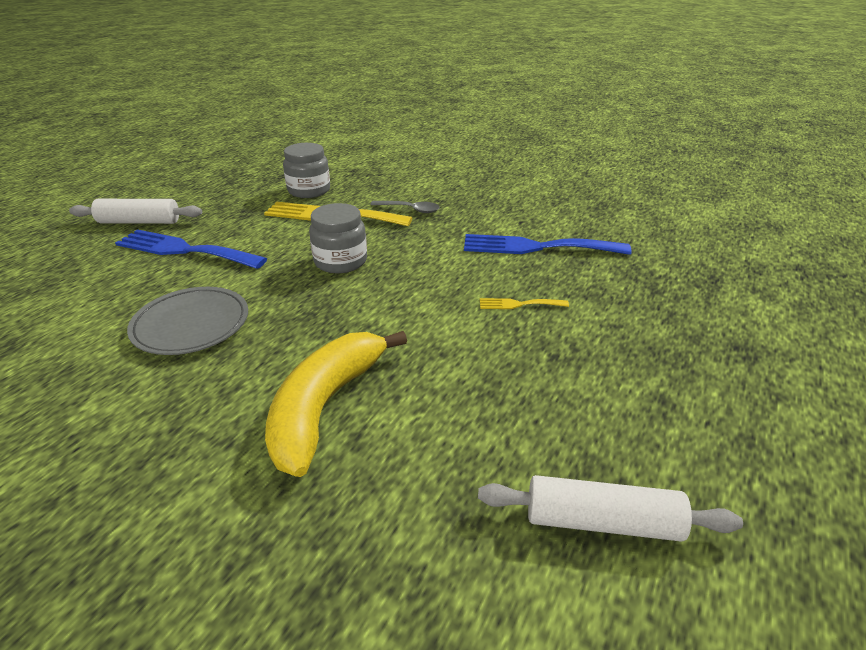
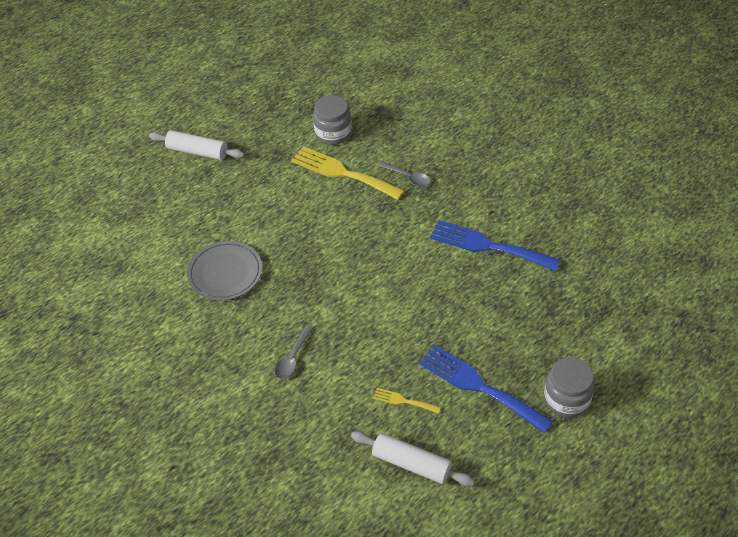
camera: 20 degrees right, 15 degrees up
(184, 250) = (227, 194): blue fork -> blue fork (479, 386)
(325, 406) = (292, 358): yellow banana -> grey spoon
(340, 261) = (335, 231): grey jar -> grey jar (566, 399)
(519, 304) = (444, 303): yellow fork -> yellow fork (403, 401)

